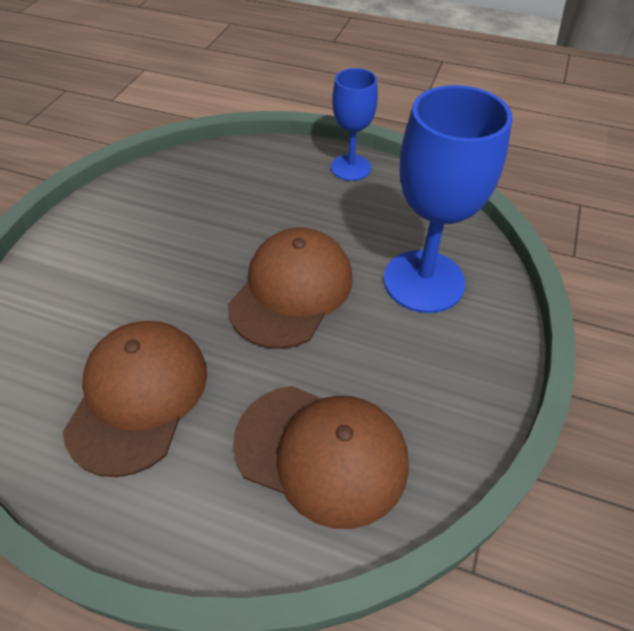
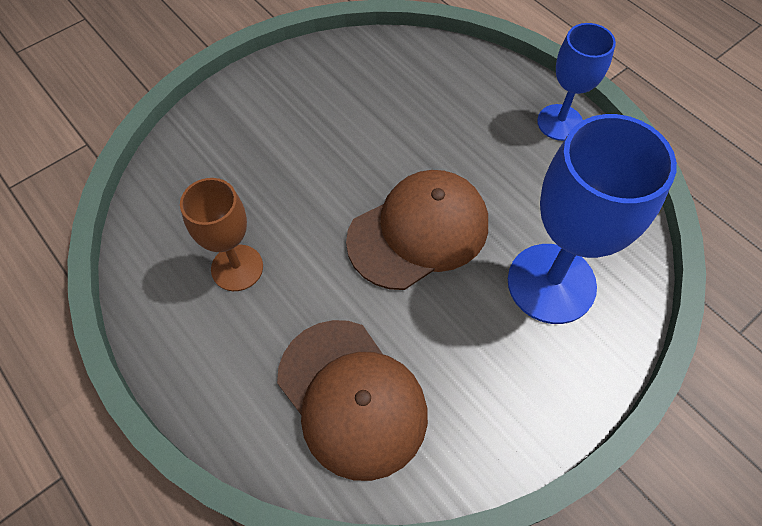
camera: 30 degrees right, 10 degrees up
(138, 396) = (237, 268): brown cap -> brown goblet

